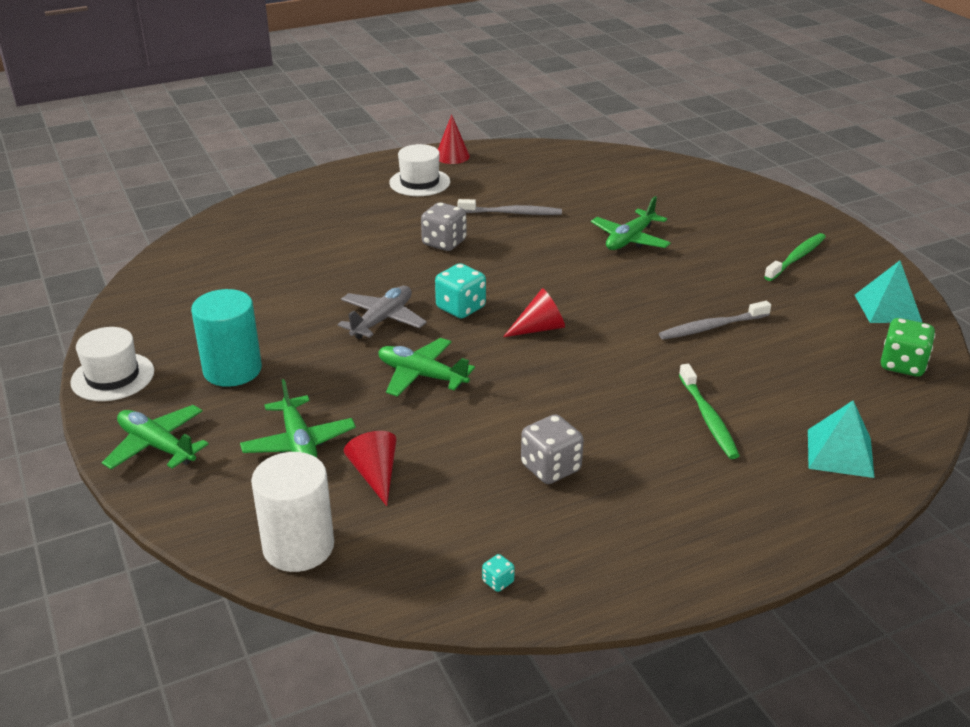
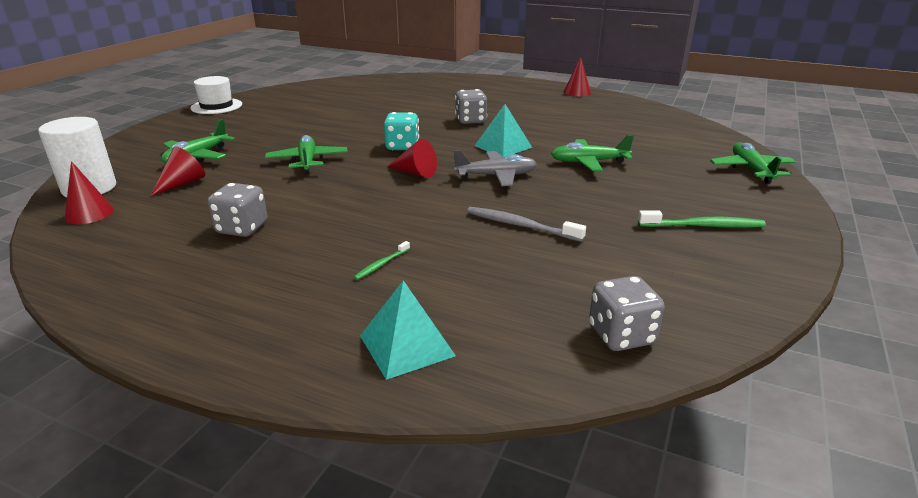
camera: 50 degrees right, 5 degrees down
(157, 446) = (162, 132): green plane -> green plane (751, 170)
(232, 370) = (253, 123): turquoise cylinder -> none
(382, 320) = (355, 134): grey plane -> grey plane (496, 176)
(385, 561) = (89, 213): none -> red cone
(419, 182) = (527, 95): white hat -> none
(498, 582) = (86, 253): turquoise dice -> none
(512, 213) = (544, 124): grey toothbrush -> none
(708, 418) = (382, 264): green toothbrush -> green toothbrush, size x0.54
(887, 308) = (713, 295): turquoise pyramid -> turquoise pyramid (503, 146)
(902, 365) = (621, 335): green dice -> grey dice

